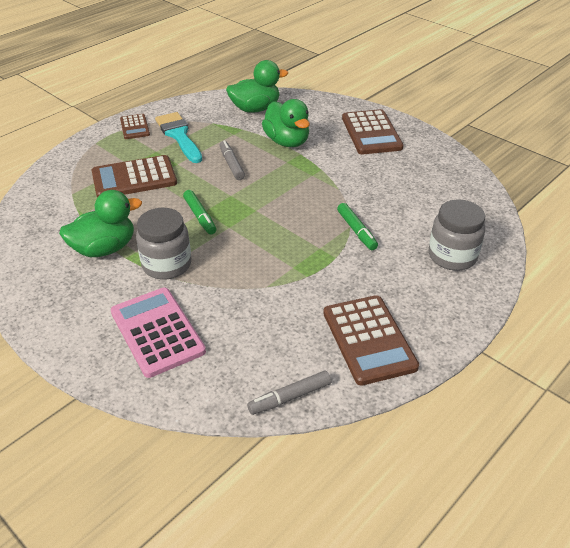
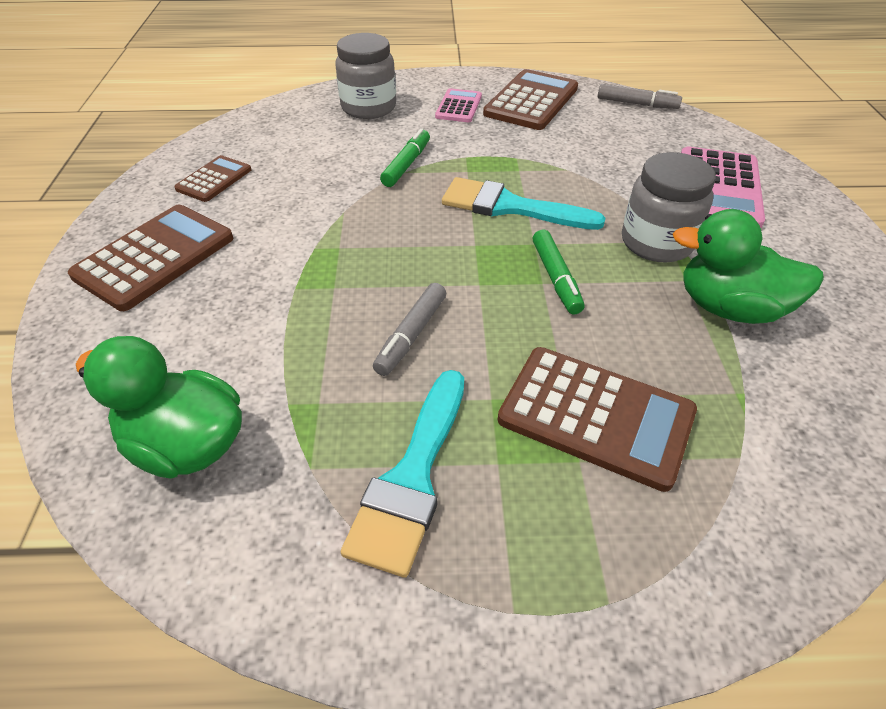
camera: 135 degrees left, 5 degrees up
(135, 127) = (472, 594): brown calculator -> brown calculator (214, 179)
(200, 216) = (556, 278): green marker -> green marker turned 150 degrees clockwise
(265, 240) = (510, 207): none -> turquoise brush
(287, 142) = (274, 322): green duck -> none
(405, 297) = (458, 106): none -> pink calculator

